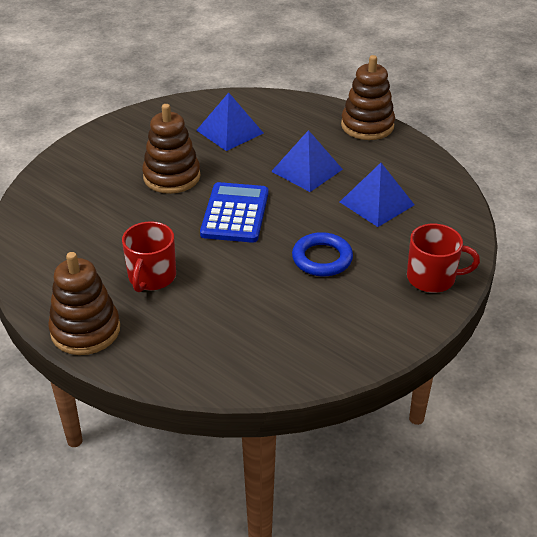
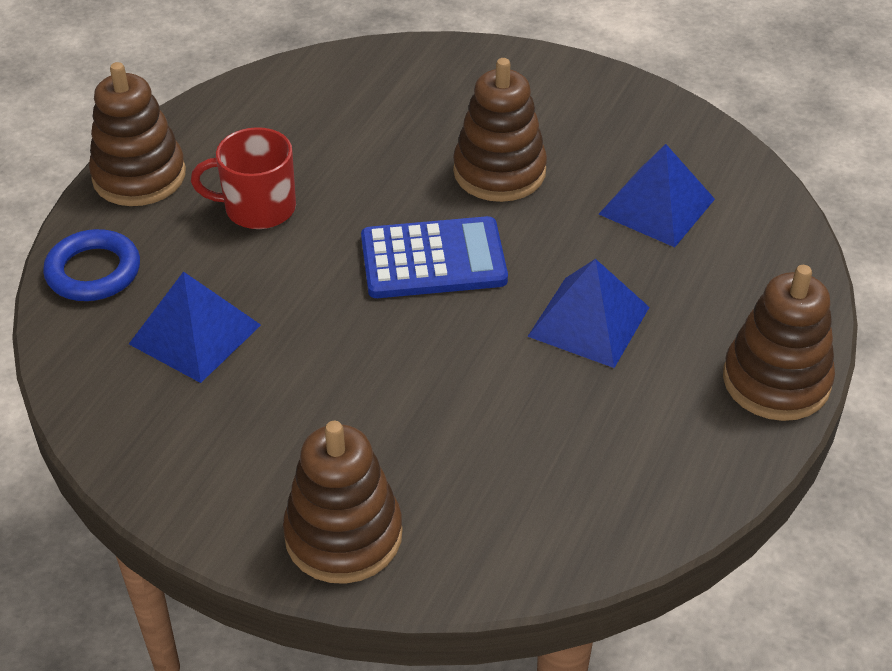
camera: 75 degrees right, 5 degrees up
(322, 258) = (353, 382): blue ring -> blue ring (93, 271)
(376, 203) = (531, 429): blue pyramid -> blue pyramid (195, 334)
(432, 278) = (343, 535): red mug -> brown stacking toy

